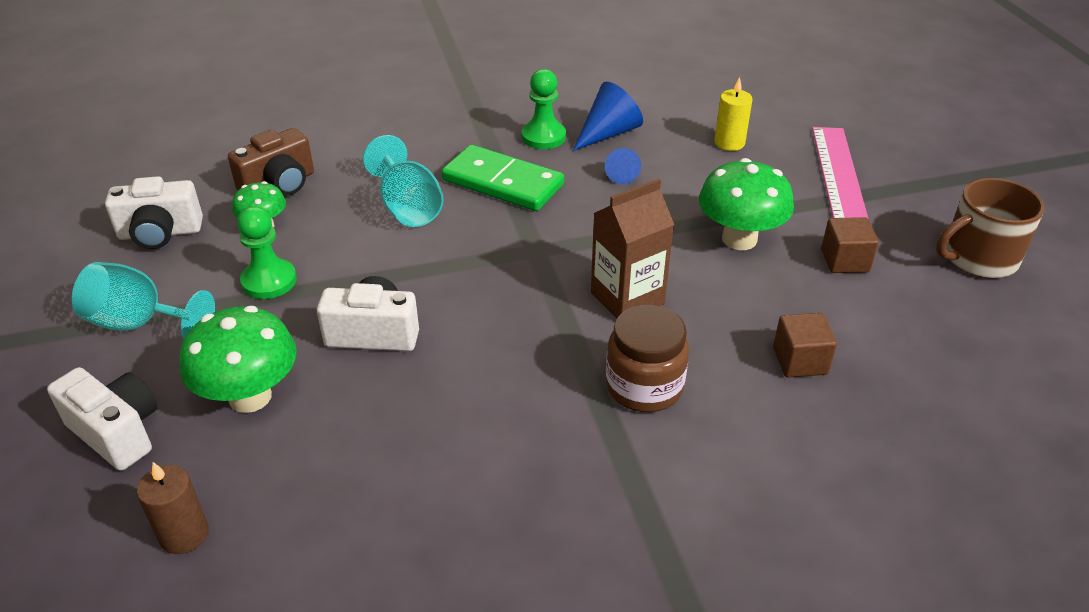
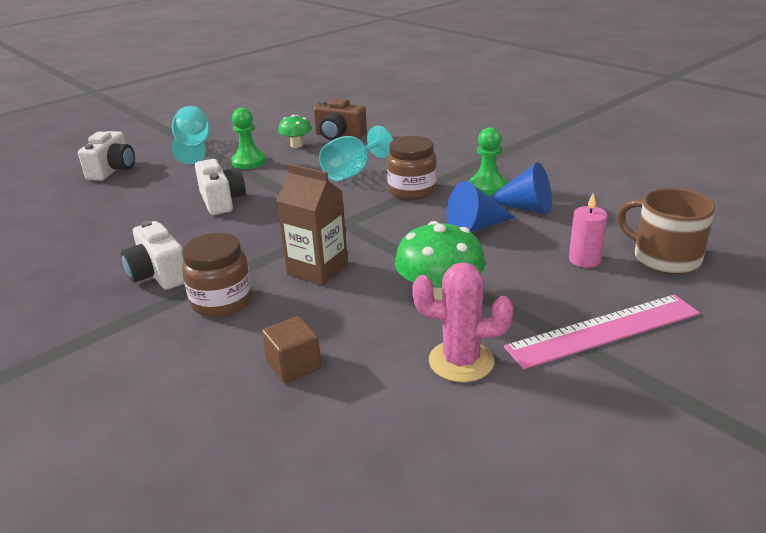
camera: 65 degrees right, 10 degrees down
(160, 233) = (269, 127): white camera -> white camera (158, 274)
(184, 534) = (49, 206): brown candle -> none
(250, 397) = (151, 188): green mushroom -> none
(502, 183) = (412, 190): green domino -> brown jar
(622, 174) = (475, 227): blue cone -> blue cone, size x1.68
(729, 143) = (584, 260): yellow candle -> pink candle
(844, 261) = (461, 361): brown cube -> pink cactus
(978, 258) = (556, 455): brown mug -> brown mug (664, 258)

